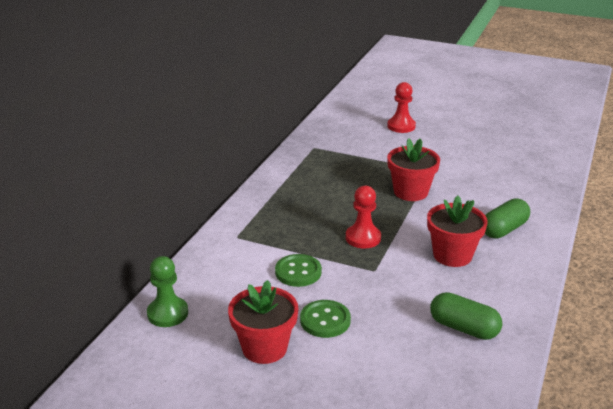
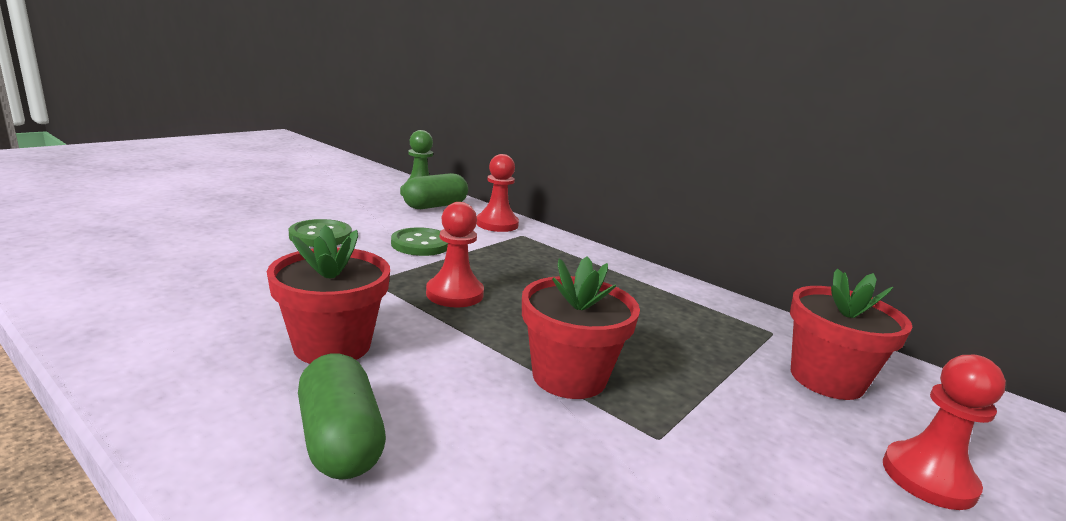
camera: 105 degrees right, 10 degrees down
(221, 252) = (497, 224): none -> red pawn
(264, 348) = (322, 209): red flower pot -> red flower pot (826, 379)
(464, 328) = (176, 295): green capsule -> green capsule (435, 206)

